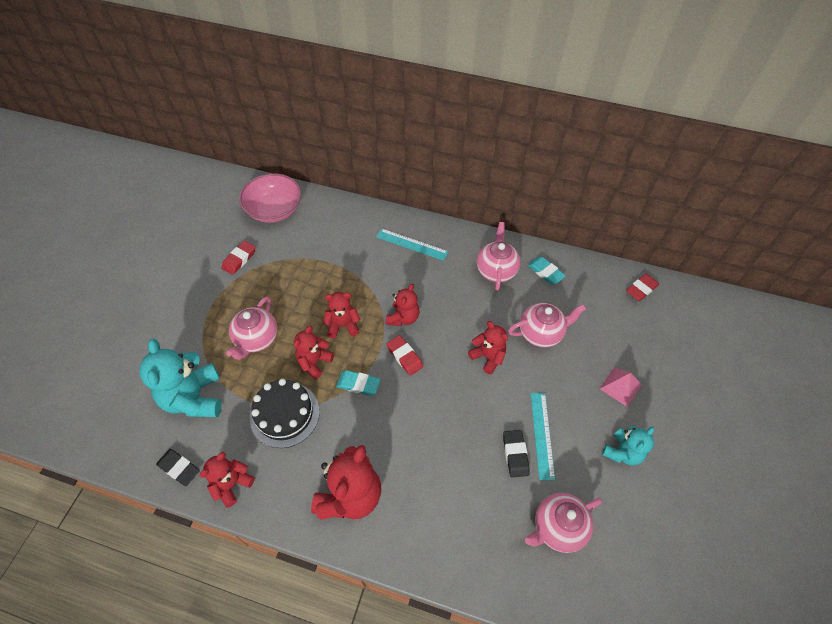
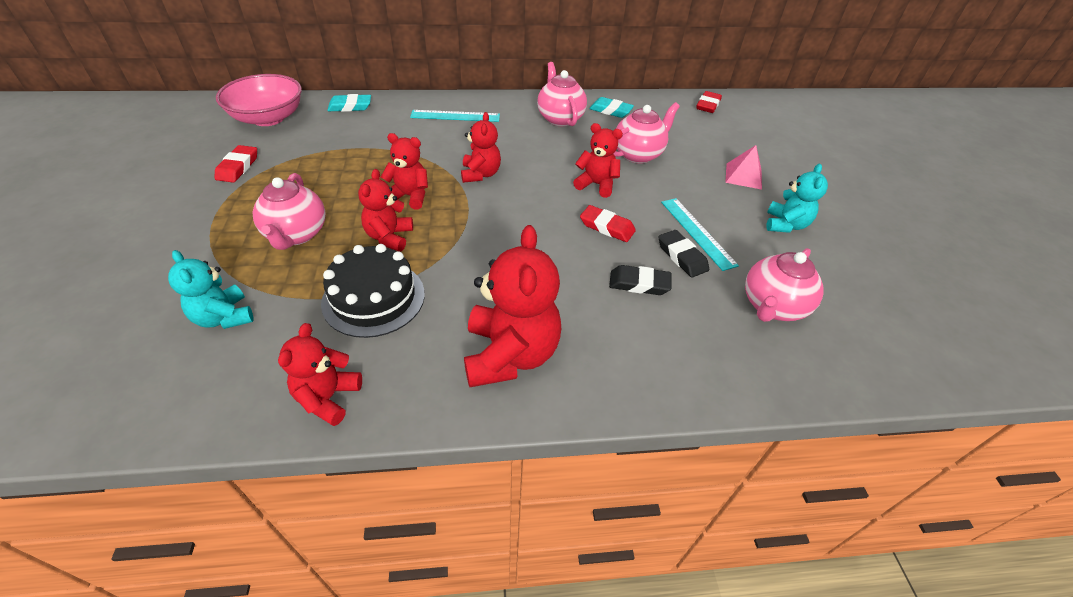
camera: 25 degrees left, 10 degrees down
(179, 468) = (230, 406): black eraser -> black eraser (639, 284)
(194, 398) = (224, 317): turquoise teddy bear -> turquoise teddy bear, size x0.59
(343, 325) = (409, 196): red teddy bear -> red teddy bear turned 45 degrees clockwise
(358, 384) = (459, 243): turquoise eraser -> turquoise eraser (350, 106)
(404, 357) = (502, 206): red eraser -> red eraser (607, 227)

